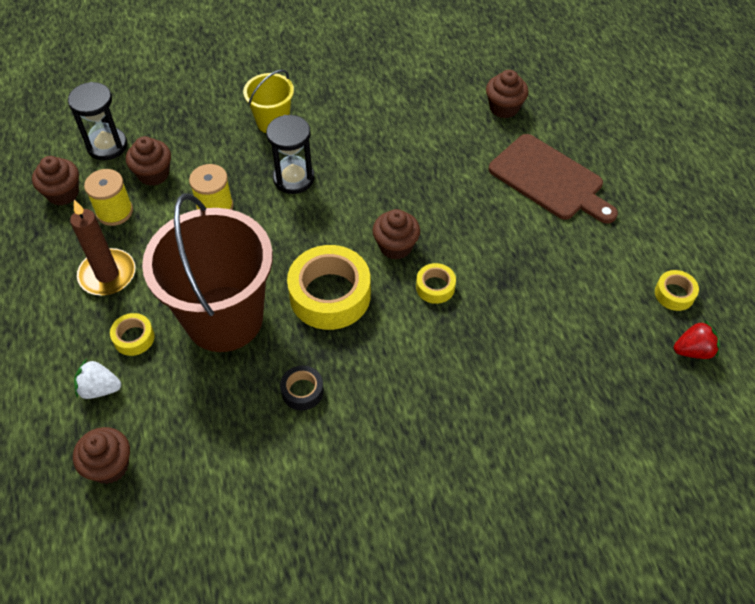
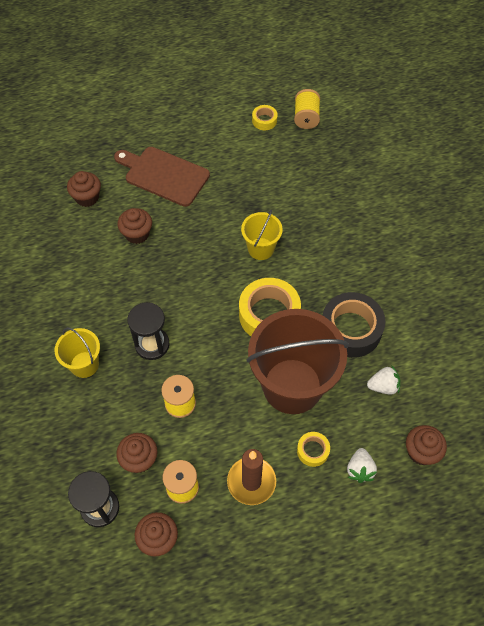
camera: 90 degrees left, 5 degrees up
(211, 426) = (383, 386): none -> white strawberry
(302, 391) = (350, 329): black tape -> black tape, size x2.07
(395, 246) = (224, 272): brown cupcake -> brown cupcake (137, 234)
(435, 287) = (261, 249): yellow tape -> yellow bucket
(549, 179) = (164, 175): brown cutting board -> brown cutting board turned 105 degrees counterclockwise
(693, 350) = (306, 118): red strawberry -> yellow spool

